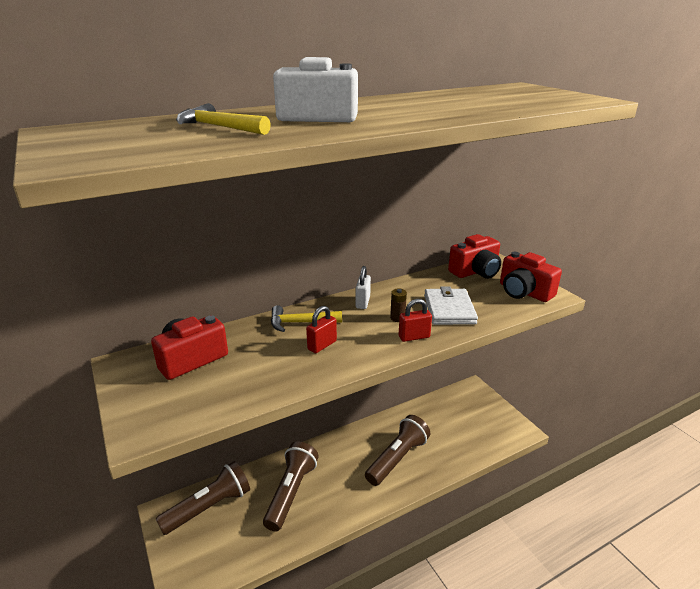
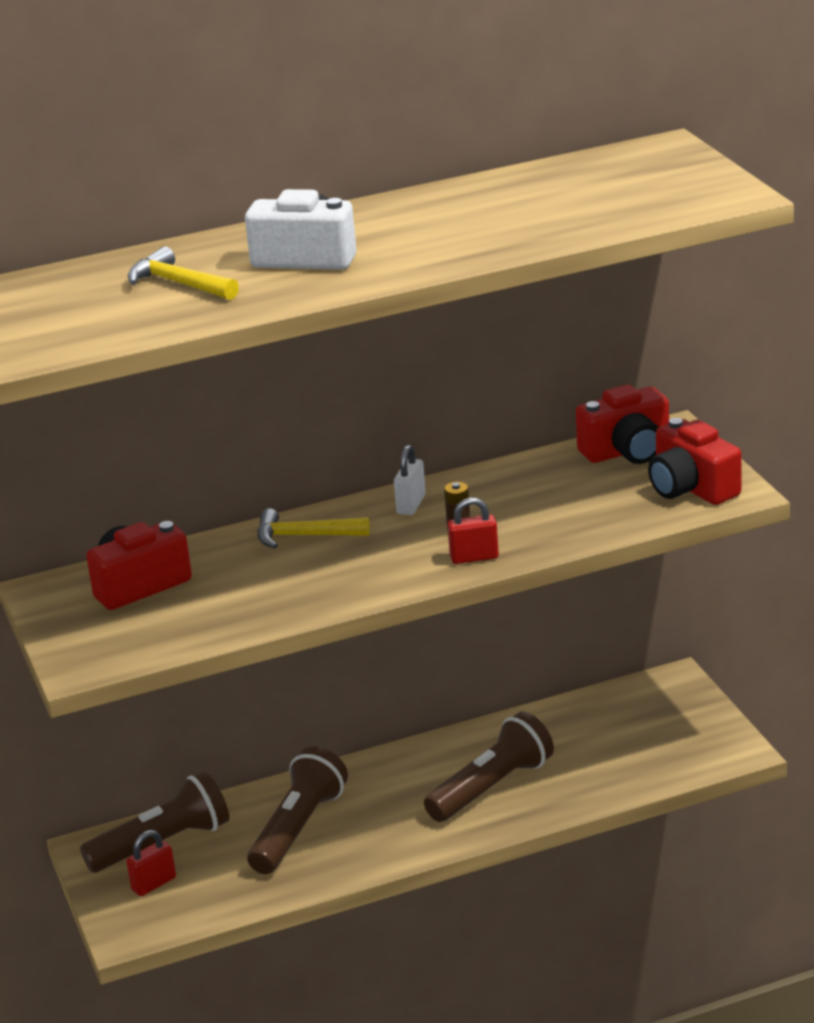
camera: 10 degrees right, 0 degrees up
(322, 345) = (331, 568): red padlock -> red padlock (154, 884)
(449, 309) = (548, 516): white wallet -> none

